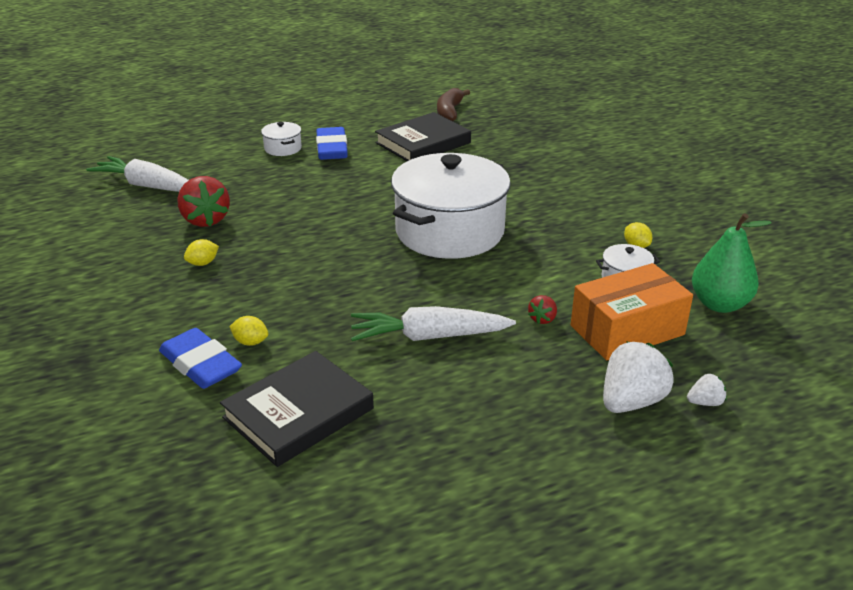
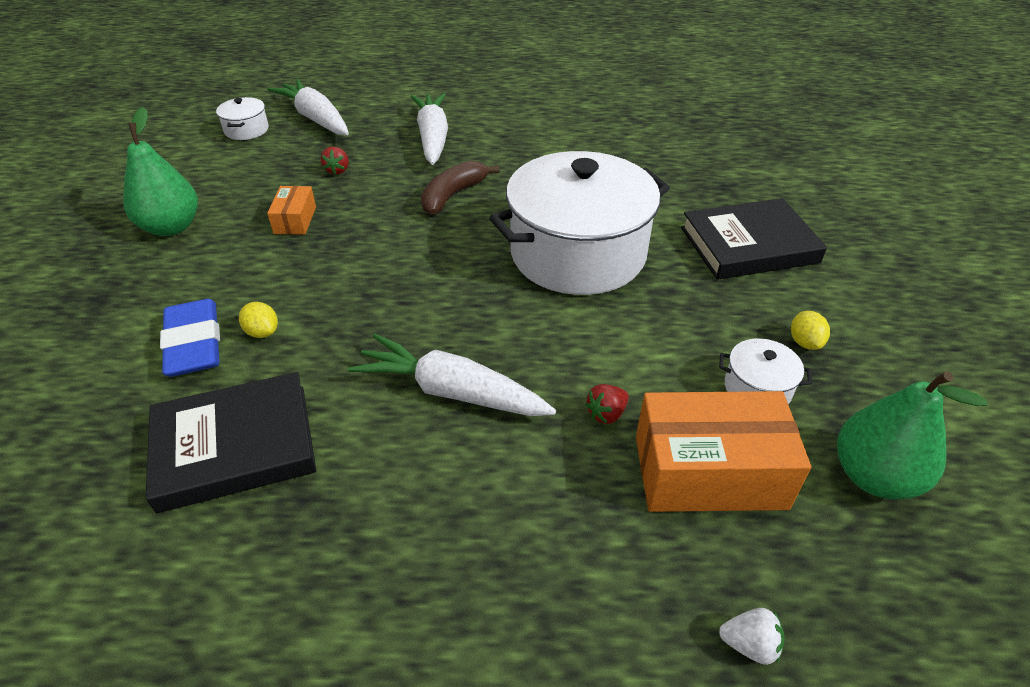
camera: 25 degrees right, 10 degrees up
(93, 295) = (171, 227): none -> green pear
(203, 263) = (295, 220): yellow lemon -> orange box
(205, 220) = (337, 170): red strawberry -> red strawberry, size x0.49
(267, 179) = (433, 138): none -> white carrot
(283, 148) = (474, 106): white pot -> white pot (246, 130)
(332, 149) = (523, 118): blue eraser -> none
(423, 143) = (627, 132): black book -> black book (749, 245)
(449, 112) = (684, 101): brown banana -> brown banana (453, 195)
(631, 401) = (639, 596): white strawberry -> none

